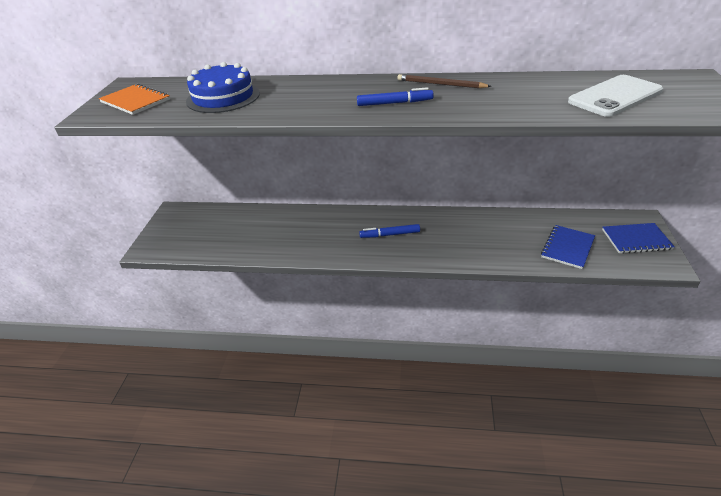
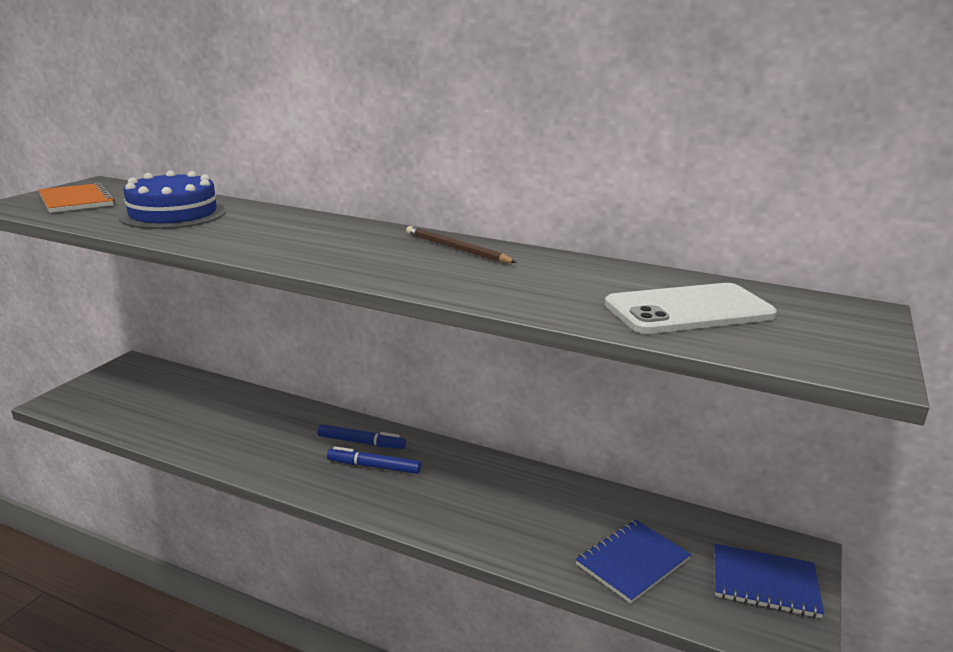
camera: 15 degrees right, 15 degrees down
(394, 103) = (363, 258): blue marker -> blue marker (361, 442)

